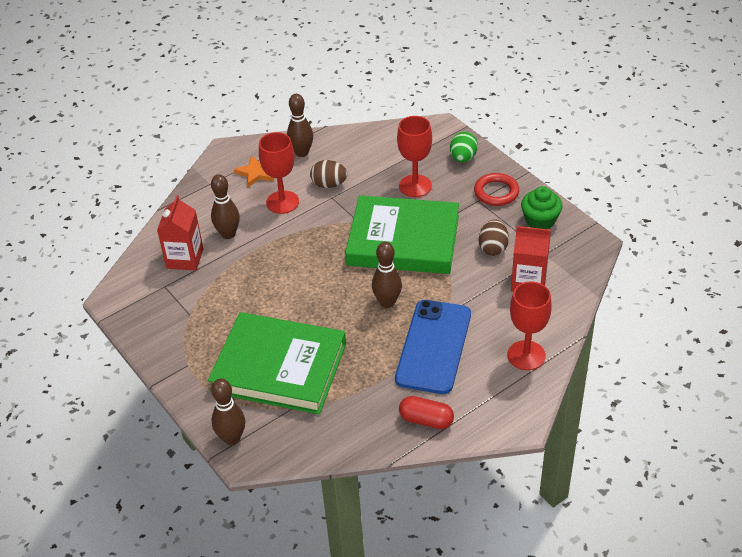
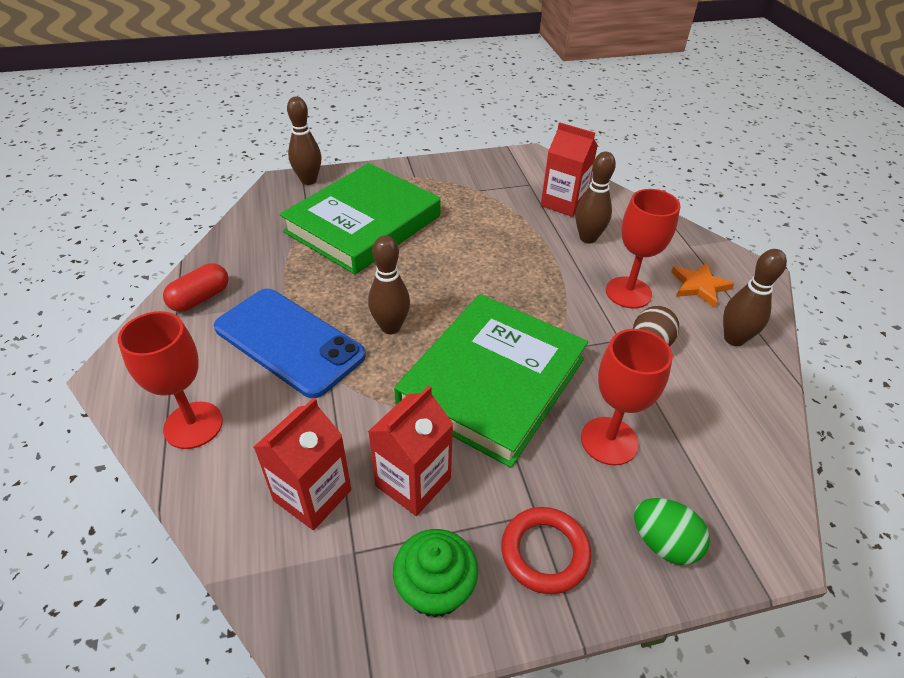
camera: 110 degrees right, 0 degrees up
(493, 248) = (413, 482): brown egg -> red carton

